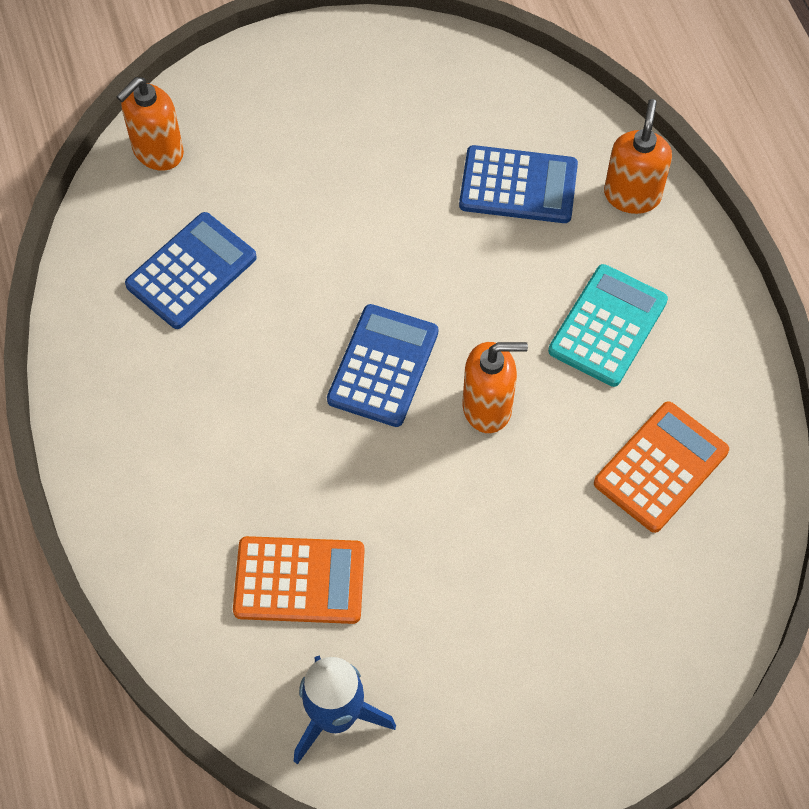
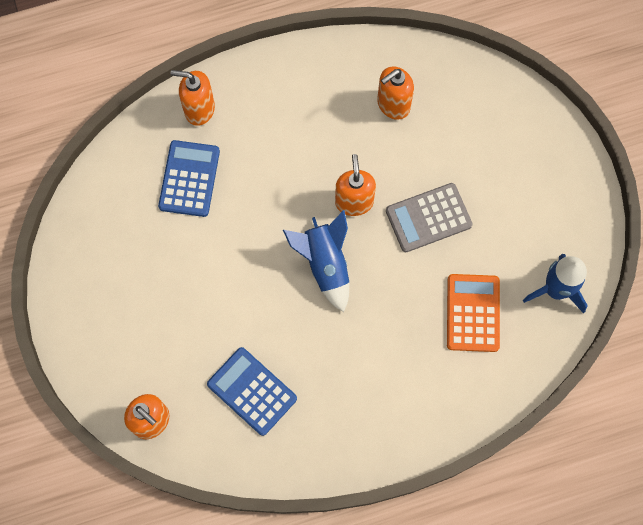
camera: 90 degrees left, 10 degrees up
(383, 366) = (325, 264): blue calculator -> blue rocket
(462, 517) = (428, 218): none -> grey calculator
(608, 326) = (296, 129): turquoise calculator -> none
(661, 467) = (393, 104): orange calculator -> orange soap dispenser

